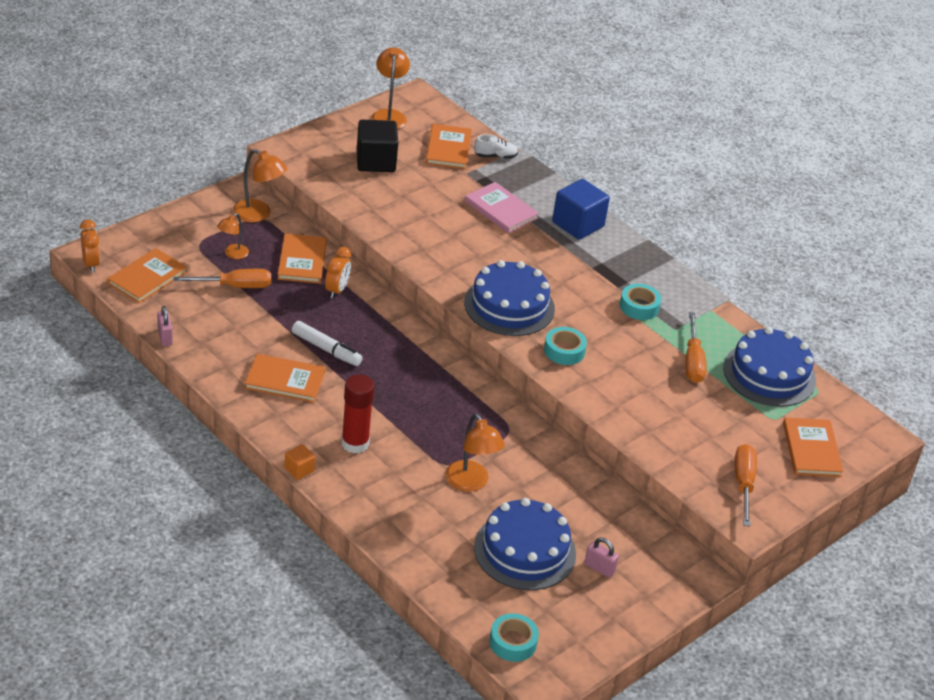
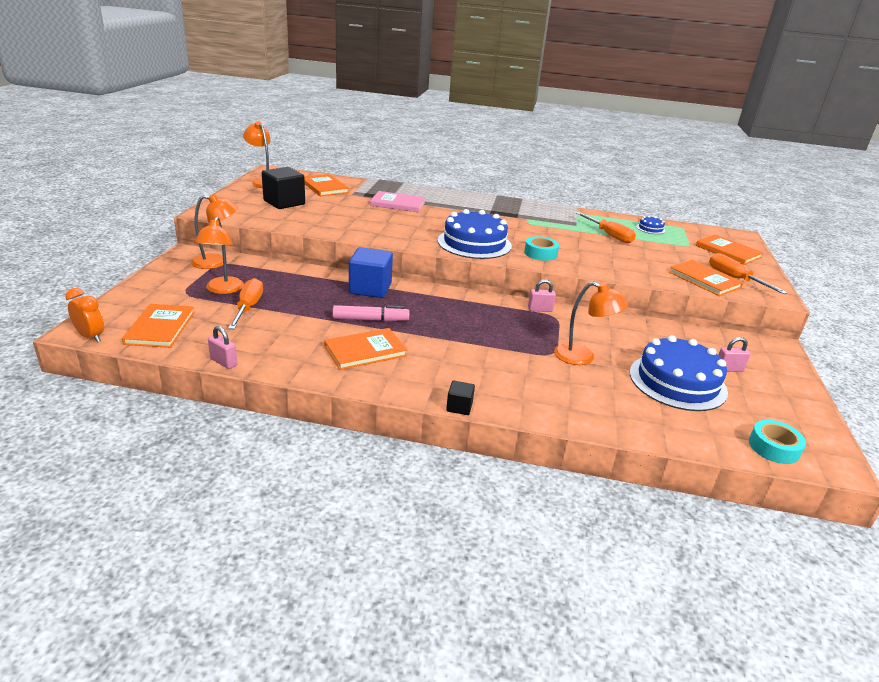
camera: 35 degrees left, 10 degrees down
(233, 254) = (223, 290): orange lamp -> orange lamp, size x1.60
(235, 286) = (248, 307): orange screwdriver -> orange screwdriver turned 45 degrees counterclockwise
(299, 469) = (459, 407): orange cube -> black cube
(302, 261) = (284, 277): orange book -> orange book (704, 280)
(326, 349) = (370, 319): white marker -> pink marker
(337, 290) = (332, 284): orange clock -> none
(355, 443) = (474, 369): red glue stick -> none
(495, 156) = (358, 184): white shoe -> none
(506, 415) = (540, 309): none -> pink padlock
(578, 224) = (451, 199): blue cube -> blue cube (370, 288)
(639, 307) = (542, 222): turquoise tape -> none
(769, 374) = (650, 228): blue cake -> blue cake, size x0.43

